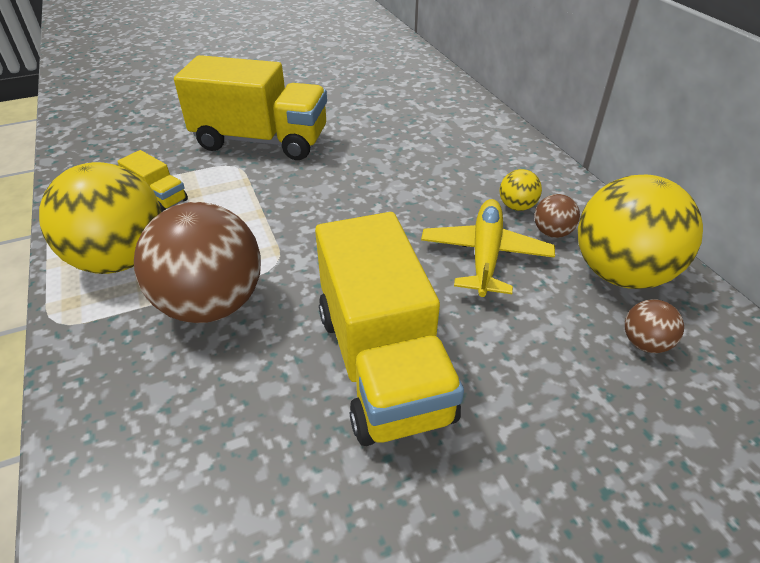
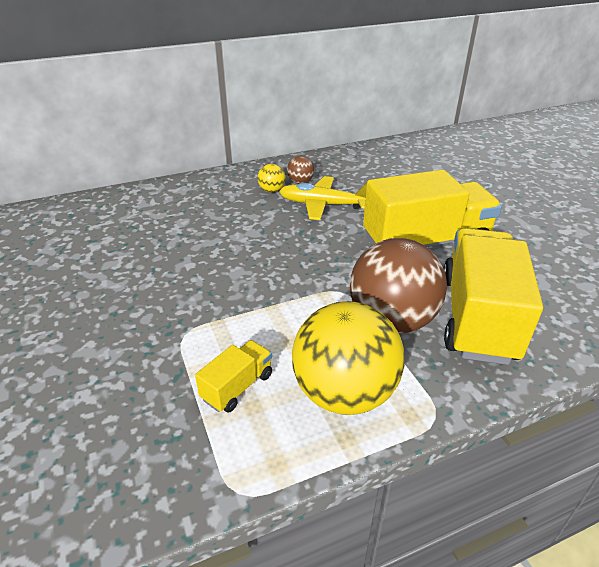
camera: 90 degrees left, 5 degrees down
(261, 141) = (137, 320): yellow truck -> yellow truck (477, 317)
(620, 273) = (336, 167): yellow ball -> none
(645, 343) = (387, 169): brown ball -> none

